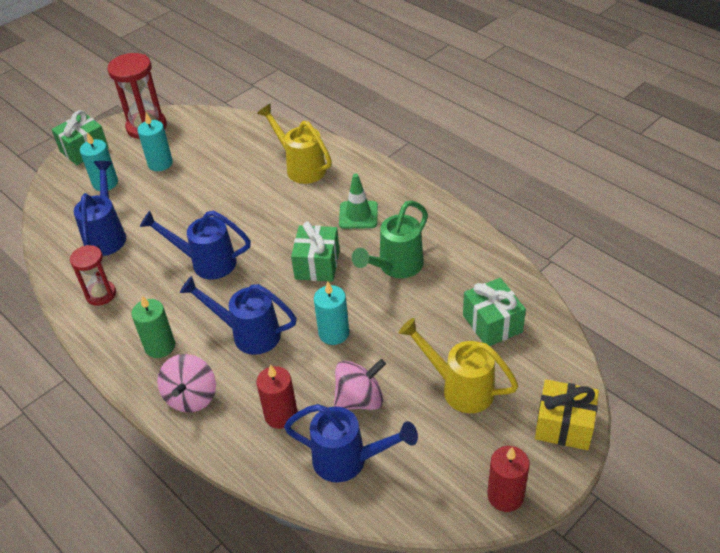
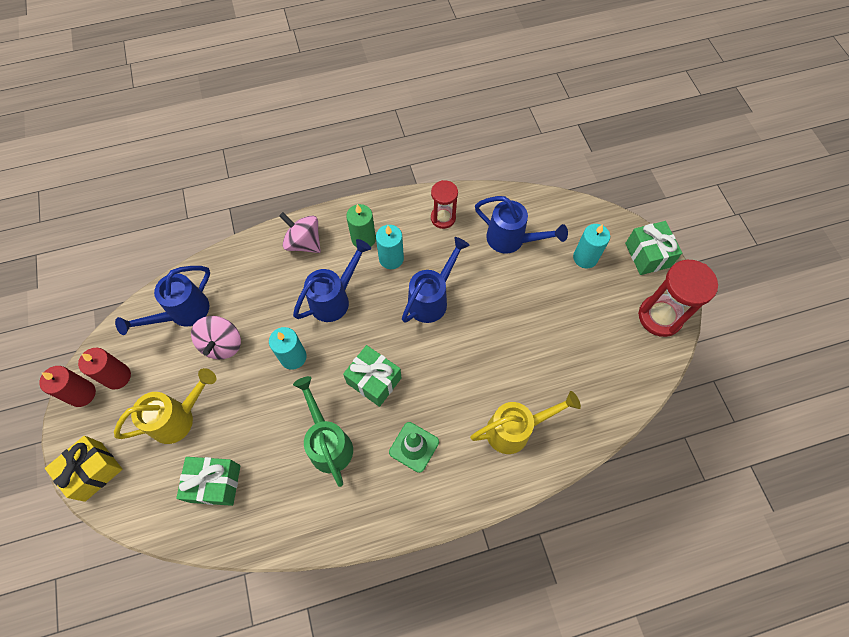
camera: 115 degrees right, 20 degrees up
(160, 163) = (591, 309): turquoise candle -> turquoise candle (391, 259)
(281, 415) = (248, 289): red candle -> red candle (117, 376)

